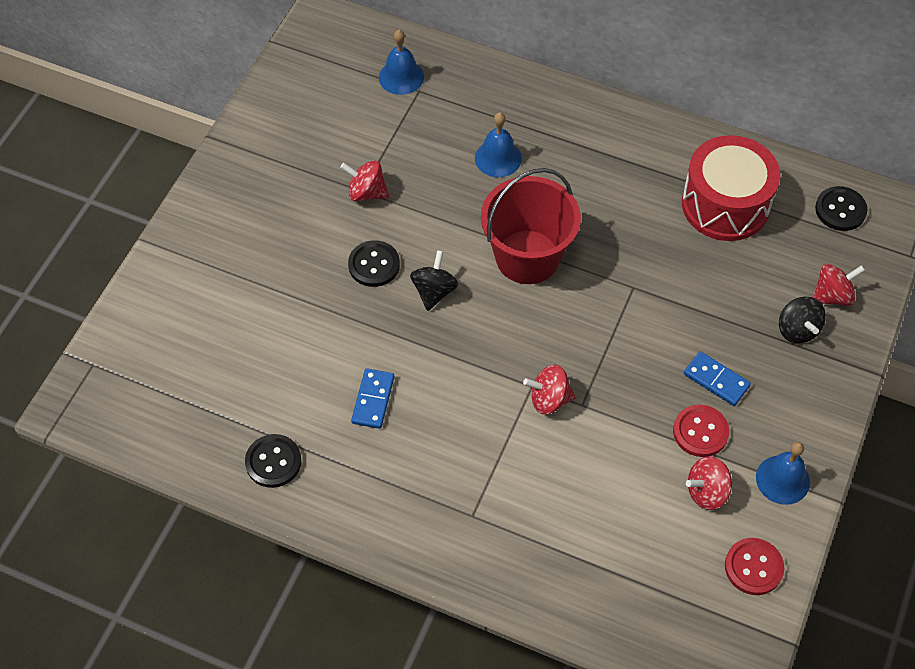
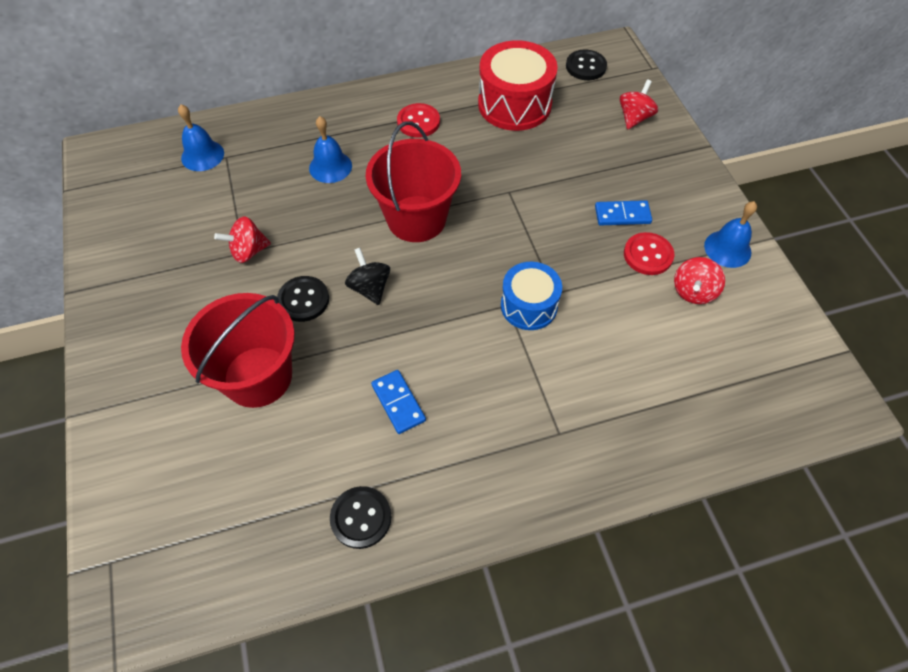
camera: 40 degrees left, 0 degrees up
(289, 303) = (258, 376): none -> red bucket
(549, 399) = (529, 306): red spinning top -> blue drum
(753, 567) = (773, 319): red button -> red button (418, 122)
(797, 330) = (636, 151): black spinning top -> none

